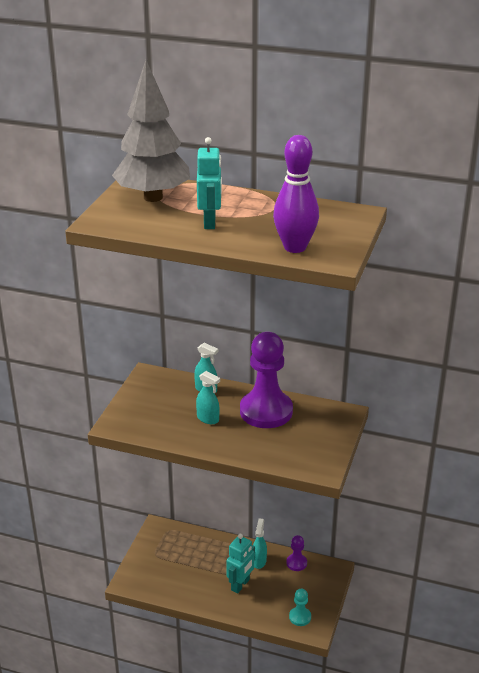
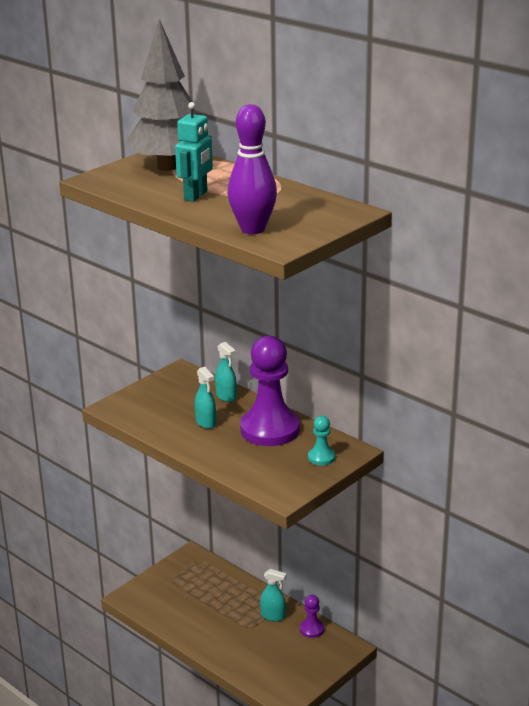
camera: 25 degrees right, 5 degrees down
(240, 585) = (238, 632): turquoise robot -> none
(259, 561) = (273, 616): turquoise spray bottle -> turquoise spray bottle turned 75 degrees clockwise
(300, 617) = (279, 681): turquoise pawn -> turquoise pawn (321, 457)

